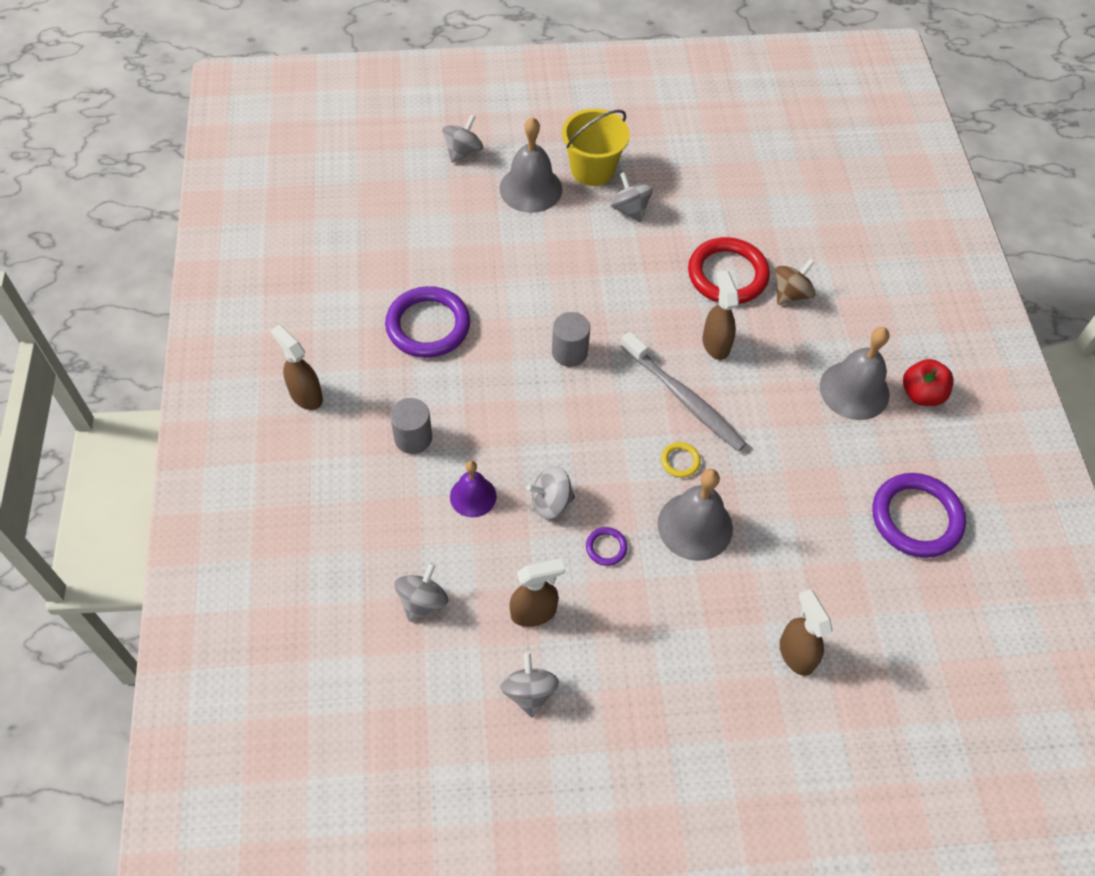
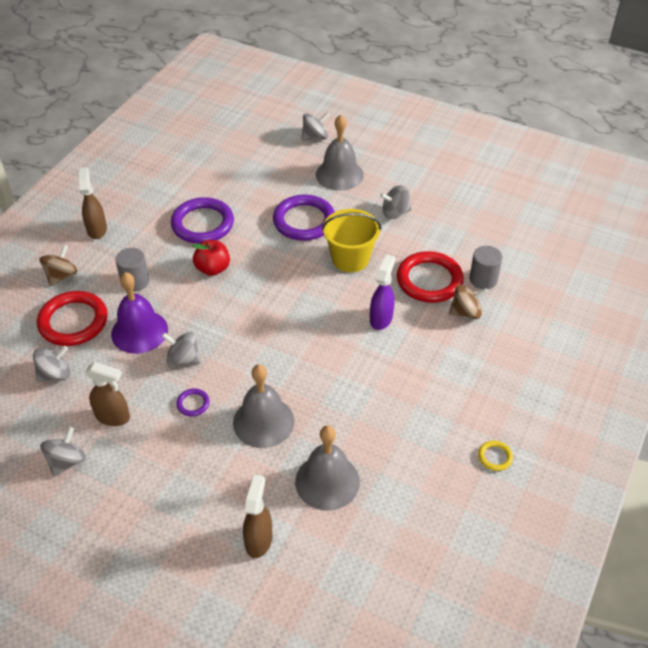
camera: 35 degrees right, 10 degrees down
(317, 477) = (61, 276): none -> brown spinning top
(384, 526) = (73, 321): none -> red ring
(473, 496) = (139, 331): purple bell -> purple bell, size x1.60
(569, 352) = (277, 278): grey cylinder -> grey cylinder (483, 279)
(592, 169) = (391, 179): yellow bucket -> yellow bucket (350, 259)
(629, 209) = (395, 213): grey spinning top -> grey spinning top turned 105 degrees counterclockwise
(680, 461) = (290, 377): yellow ring -> yellow ring (495, 457)
(684, 399) = (328, 341): grey toothbrush -> none
(715, 344) = (381, 318): brown spray bottle -> purple spray bottle
(854, 390) = (458, 395): grey bell -> grey bell (327, 481)
(916, 518) = (430, 502): purple ring -> purple ring (304, 221)
(921, 394) = (510, 423): red apple -> red apple (213, 269)

